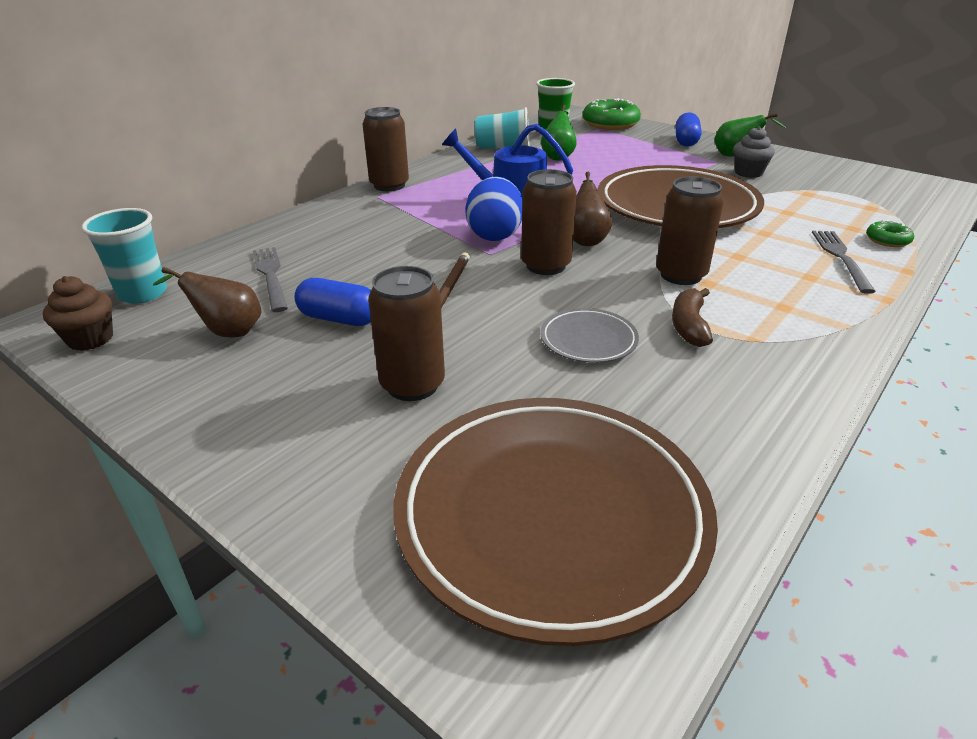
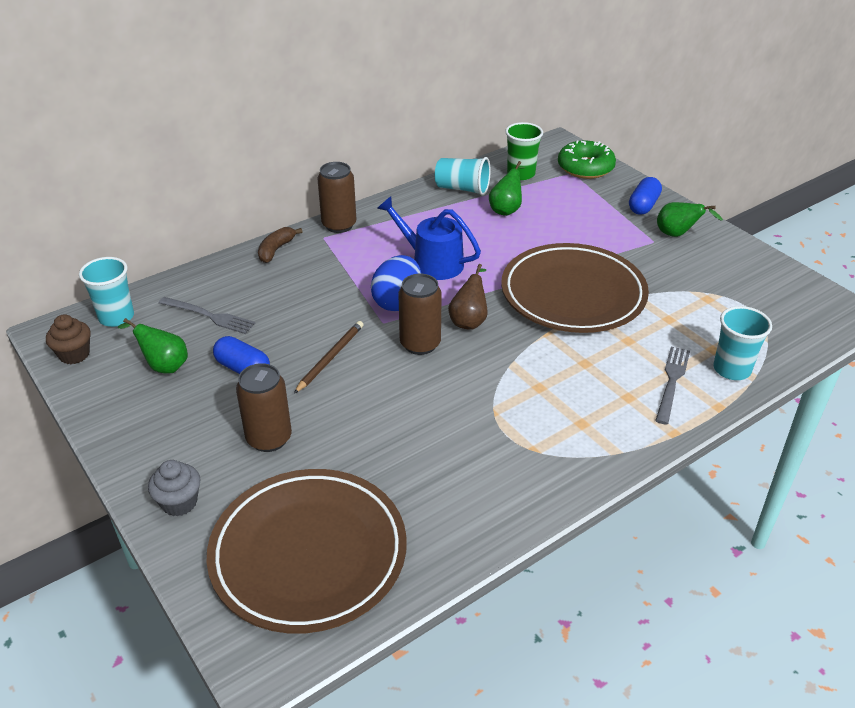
camera: 15 degrees right, 5 degrees up
(227, 332) = (164, 366): brown pear -> green pear
(271, 276) = (209, 316): grey fork -> grey fork turned 120 degrees clockwise
(588, 340) = (410, 425): grey plate -> none
(681, 275) = (522, 375): brown can -> none
(689, 326) = (493, 427): brown banana -> brown banana (276, 250)
(748, 173) = (672, 261): grey cupcake -> grey cupcake (179, 503)
(887, 240) = (731, 369): green donut -> turquoise cup

